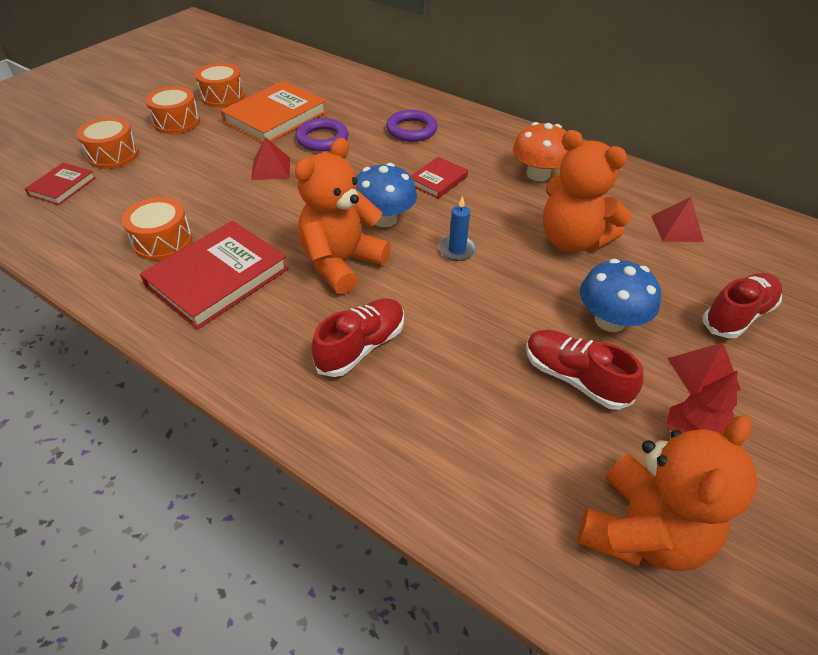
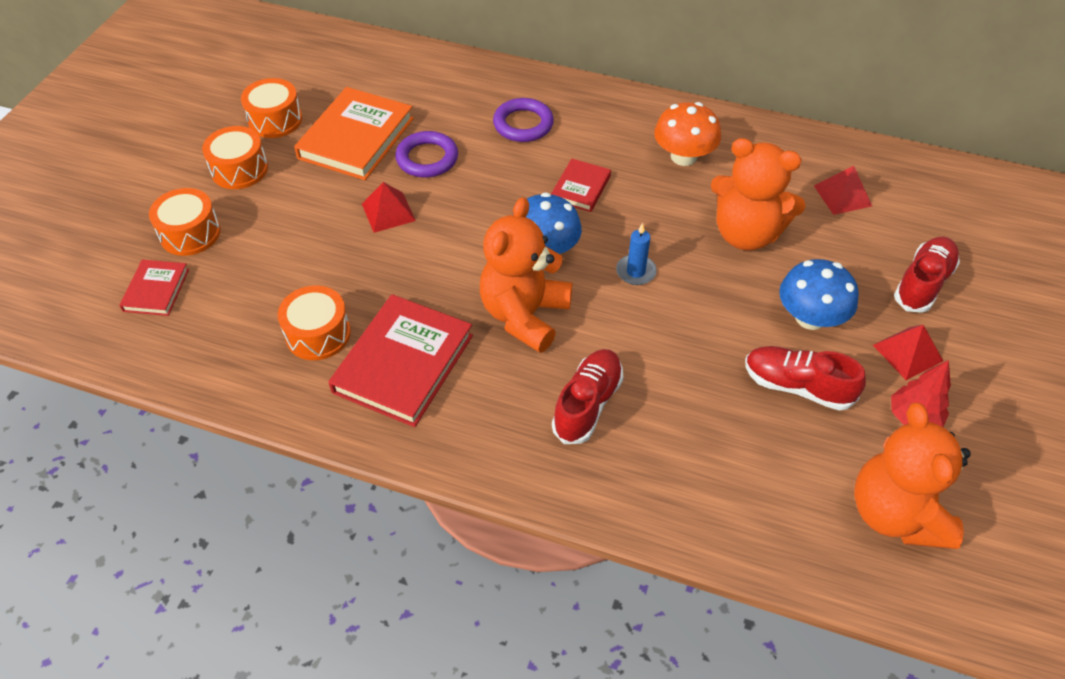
camera: 15 degrees left, 5 degrees up
(641, 531) = (895, 513): orange teddy bear -> orange teddy bear turned 150 degrees clockwise

